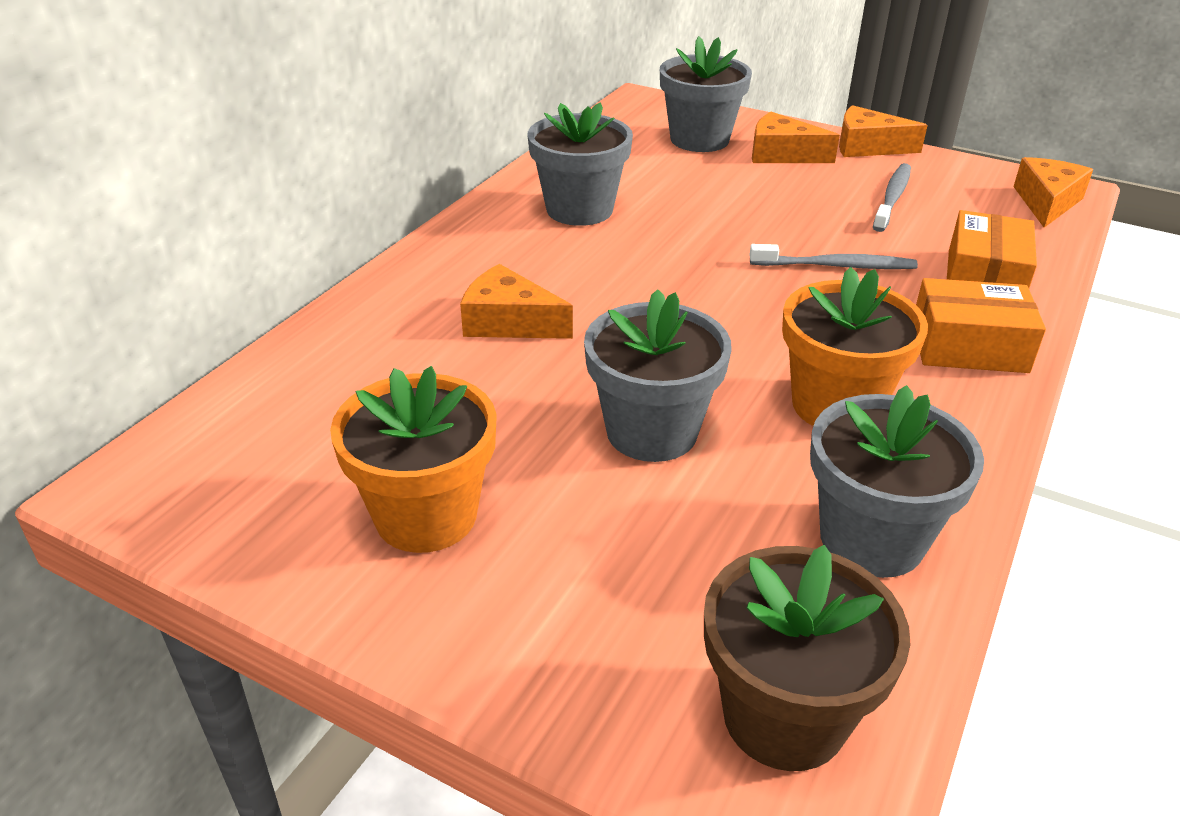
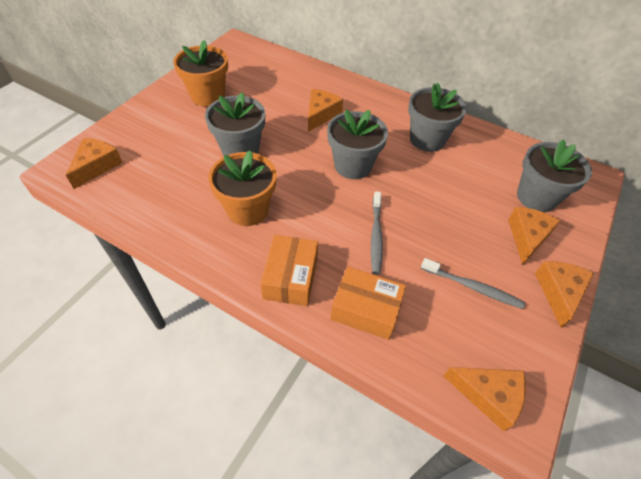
camera: 90 degrees right, 15 degrees up
(784, 716) = (97, 166): brown flower pot -> orange cheese
(871, 539) = (162, 203): grey flower pot -> grey flower pot (353, 165)

